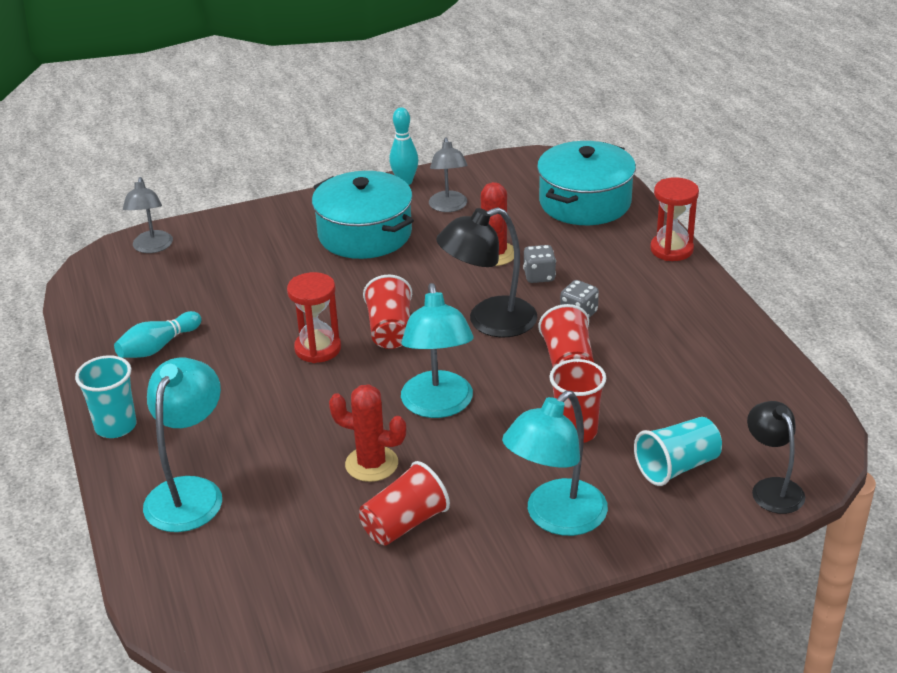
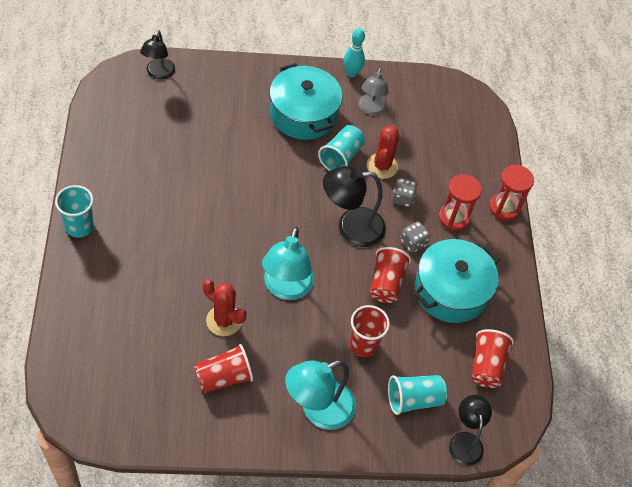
camera: 10 degrees right, 20 degrees up
(152, 247) = (158, 73): grey lamp -> black lamp
(158, 347) = (130, 167): turquoise bowling pin -> none
(190, 492) = (104, 299): turquoise lamp -> none
(318, 349) = (230, 208): red hourglass -> red hourglass (453, 218)
(390, 330) = (283, 210): red cup -> red cup (486, 365)
(437, 260) = (341, 157): none -> turquoise cup
(585, 202) = (466, 140): turquoise pot -> turquoise pot (451, 291)

